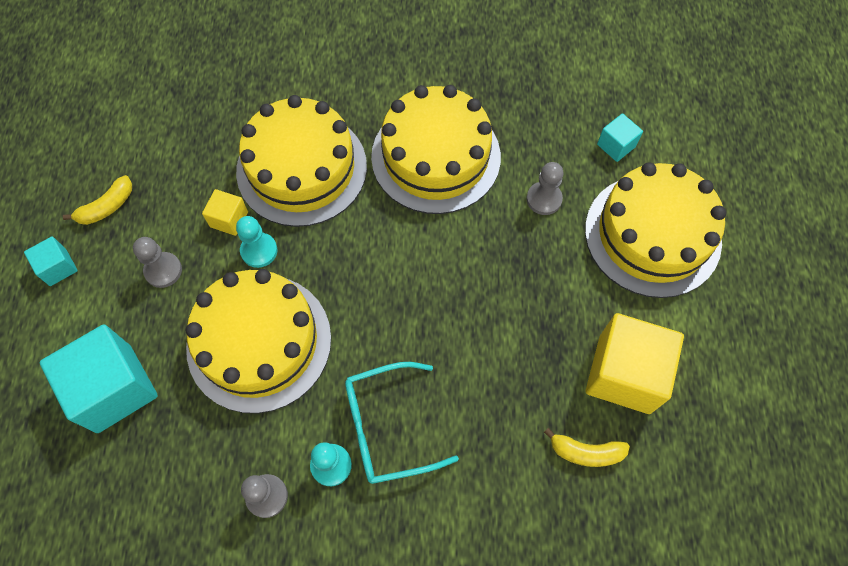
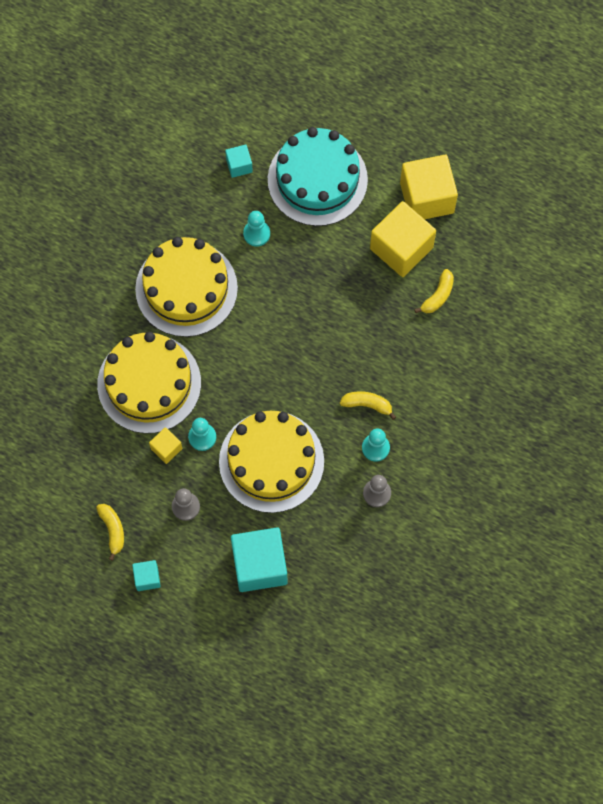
camera: 65 degrees left, 5 degrees up
(387, 427) = (367, 405): turquoise glasses -> yellow banana
(544, 199) = (256, 234): grey pawn -> turquoise pawn
(652, 235) = (317, 179): yellow cake -> turquoise cake
(712, 375) = (427, 197): none -> yellow cube

